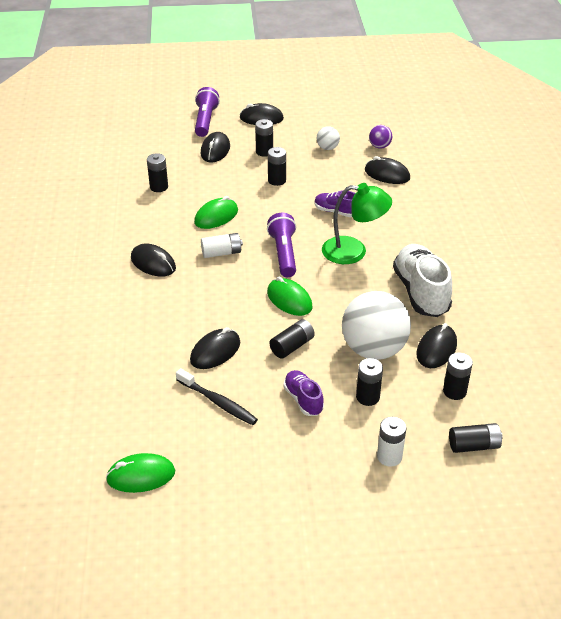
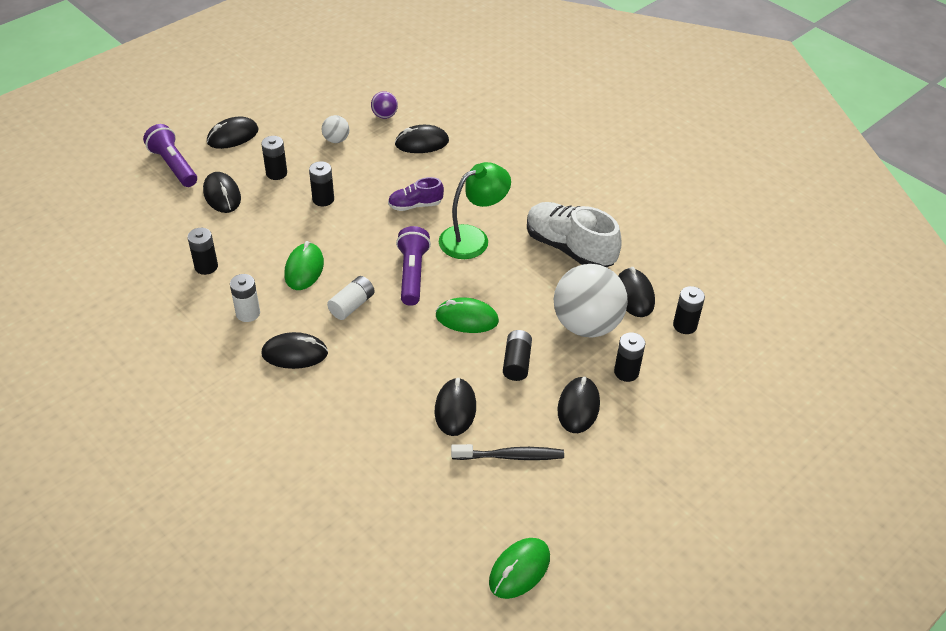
camera: 40 degrees left, 5 degrees up
(284, 254) = (412, 274): purple flashlight -> purple flashlight turned 45 degrees clockwise
(303, 399) = (578, 407): purple shoe -> black mouse
(389, 456) = (695, 414): white battery -> white battery (248, 313)
(474, 445) = (744, 364): black battery -> none

